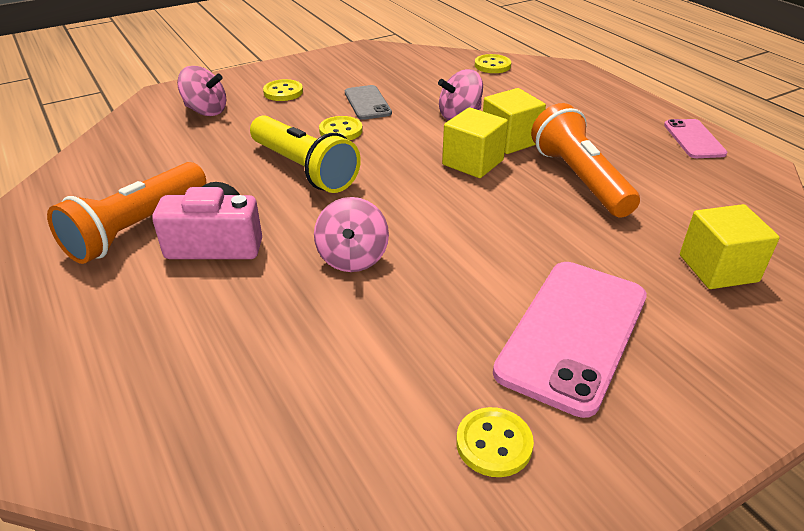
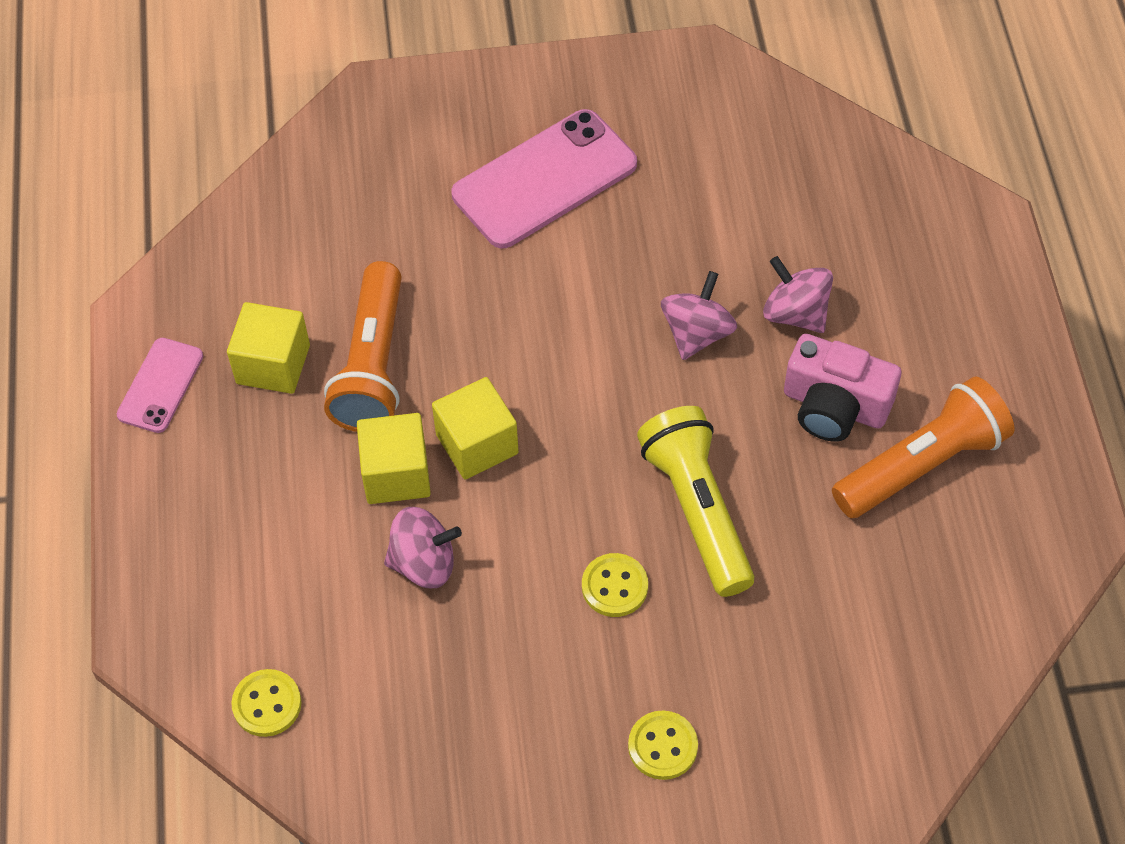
camera: 155 degrees left, 20 degrees up
(206, 111) = (802, 728): pink spinning top -> pink spinning top (795, 313)
(367, 103) = (541, 654): grey phone -> none
(494, 444) = (668, 120): yellow button -> none
(718, 268) = (353, 196): yellow cube -> yellow cube (273, 364)

